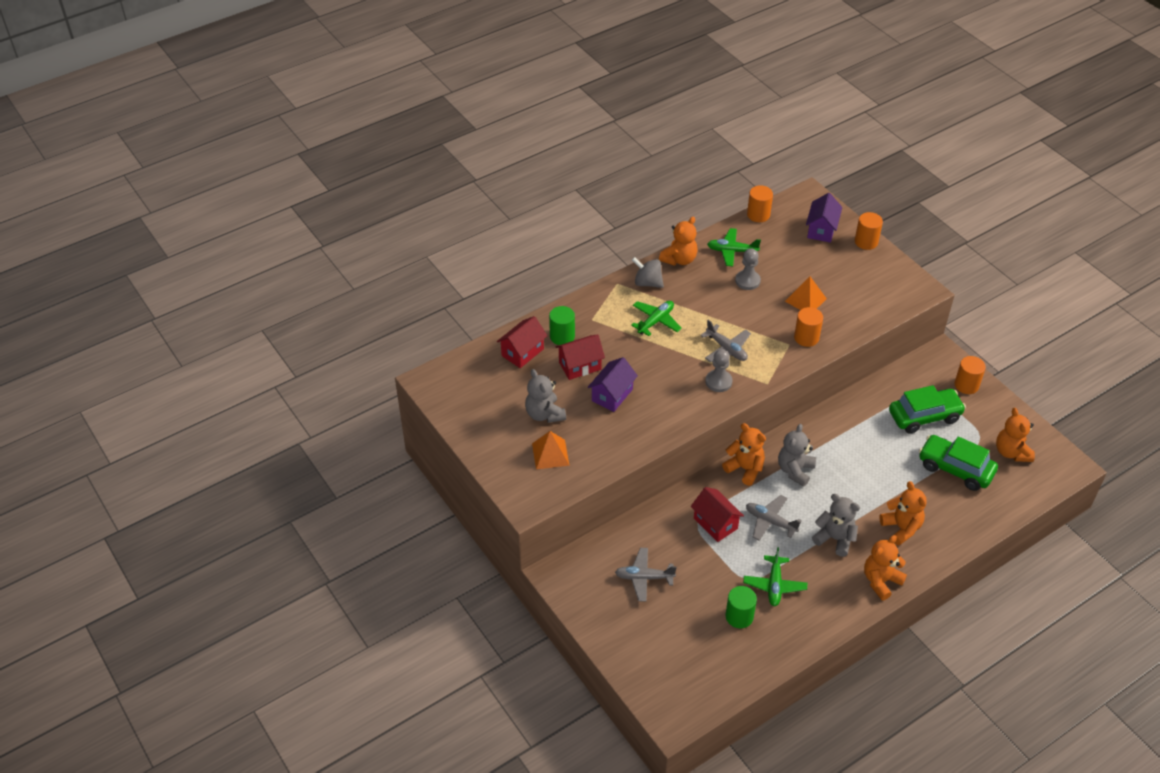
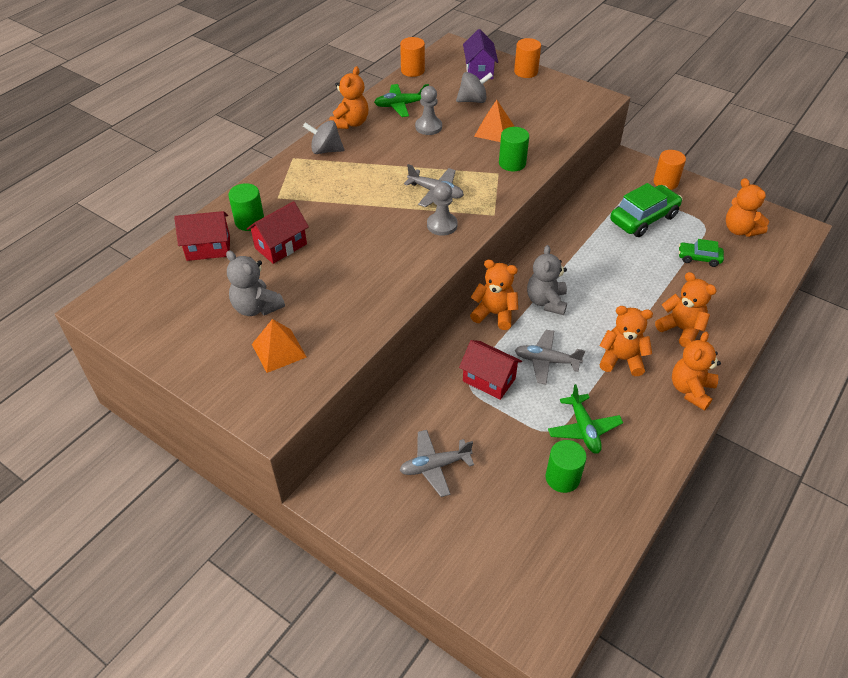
camera: 20 degrees left, 0 degrees up
(522, 352) = (208, 248): red house -> red house turned 60 degrees clockwise
(612, 395) = (329, 267): purple house -> none
(656, 321) = (349, 183): green plane -> none
(801, 262) = (473, 100): none -> grey spinning top
(806, 337) = (512, 163): orange cylinder -> green cylinder
(835, 539) = (621, 359): grey teddy bear -> orange teddy bear
(955, 469) = (699, 258): green car -> green car, size x0.55

